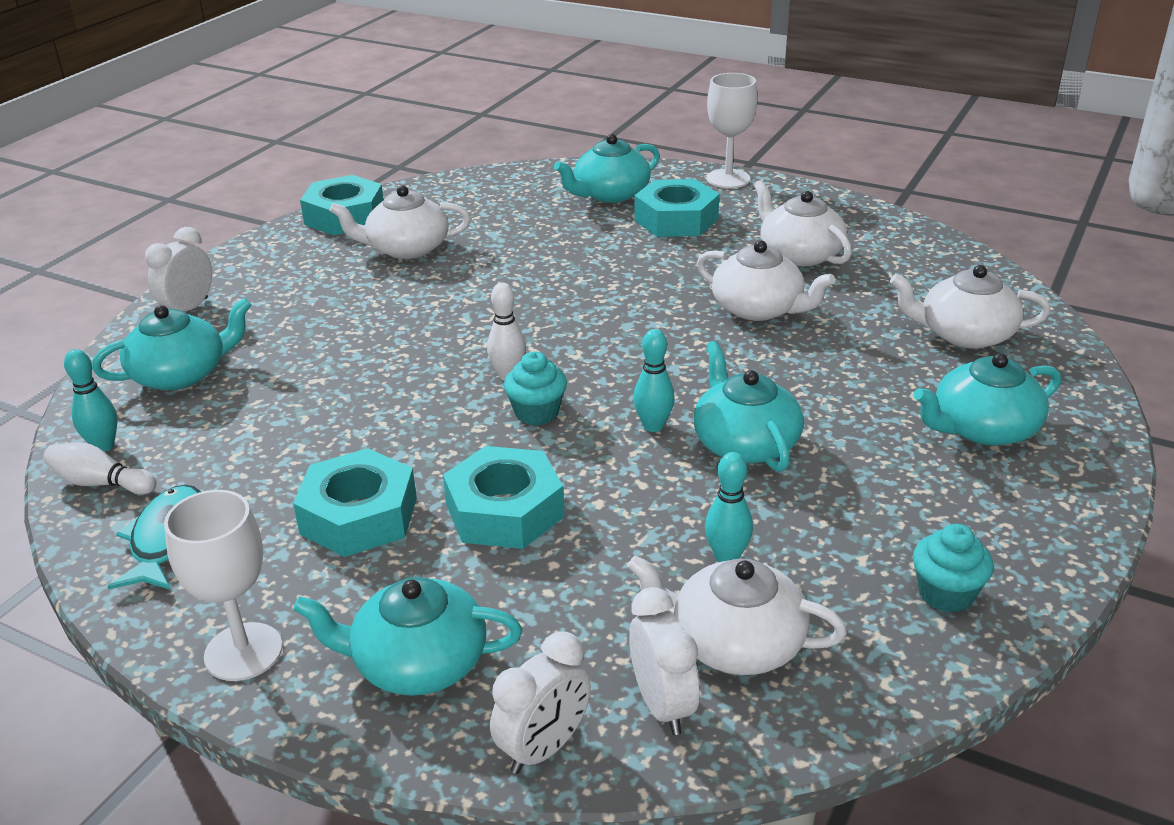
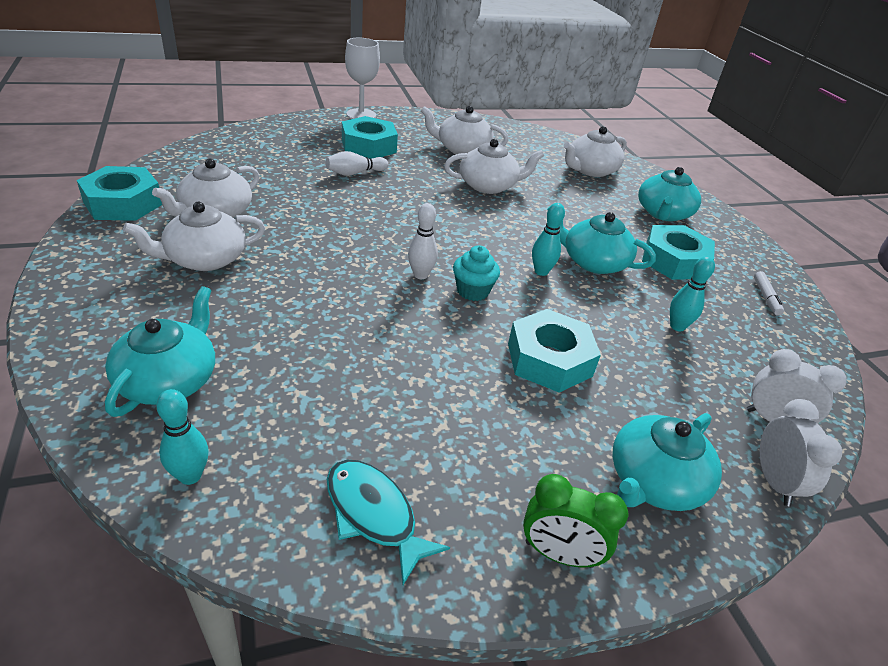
camera: 50 degrees left, 5 degrees up
(101, 483) = (241, 508): white bowling pin -> white bowling pin (355, 173)
(188, 309) = (86, 324): white clock -> none
(243, 652) = (559, 554): white goblet -> green clock
(359, 516) = (477, 412): turquoise nut -> turquoise nut (674, 261)
(610, 194) = (305, 140): turquoise teapot -> none
(735, 643) = (745, 368): white teapot -> white teapot (205, 259)
(946, 594) = (766, 297): turquoise cupcake -> white marker

